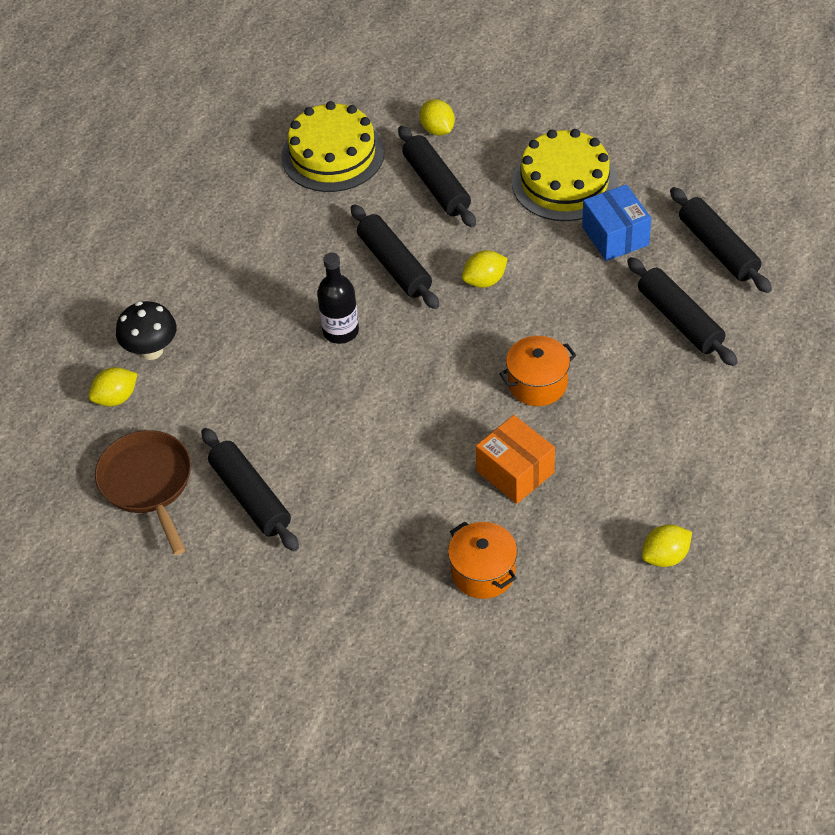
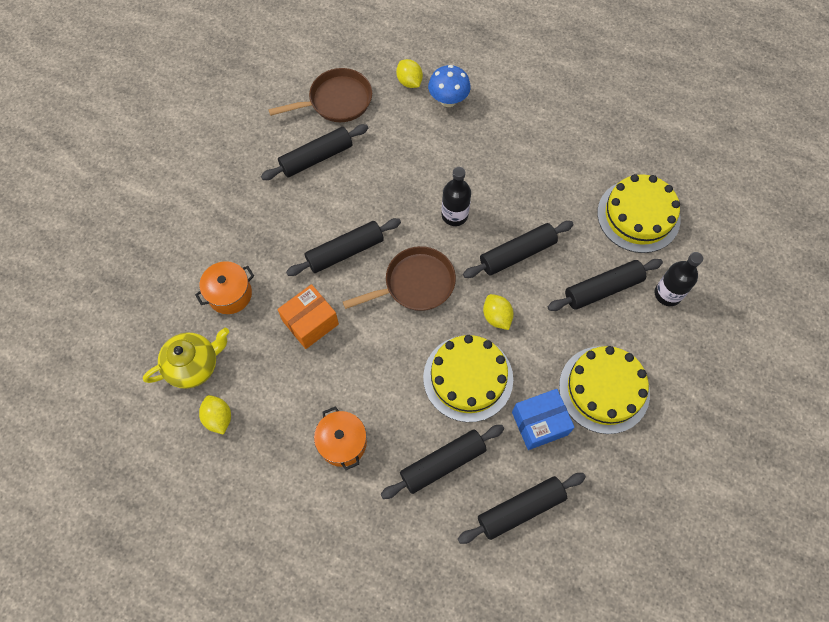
camera: 90 degrees right, 15 degrees up
(151, 350) = (448, 100): black mushroom -> blue mushroom
(405, 445) = (345, 252): none -> black rolling pin
(437, 129) = (667, 294): yellow lemon -> black bottle
(447, 365) = (415, 284): none -> brown pan
(537, 383) = (389, 346): orange pot -> orange pot (342, 443)
(569, 303) = (468, 378): none -> yellow cake
(595, 598) = (194, 365): none -> yellow teapot

